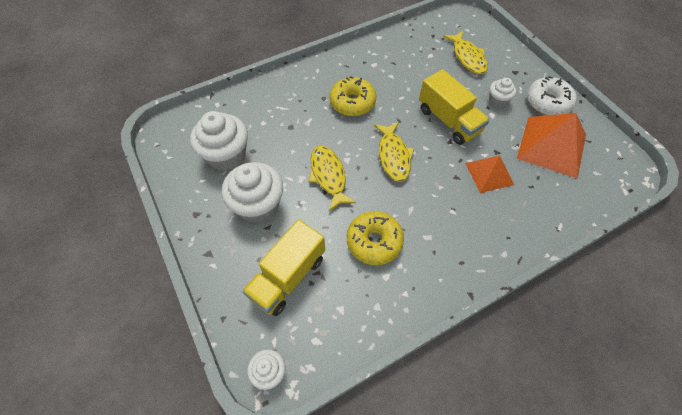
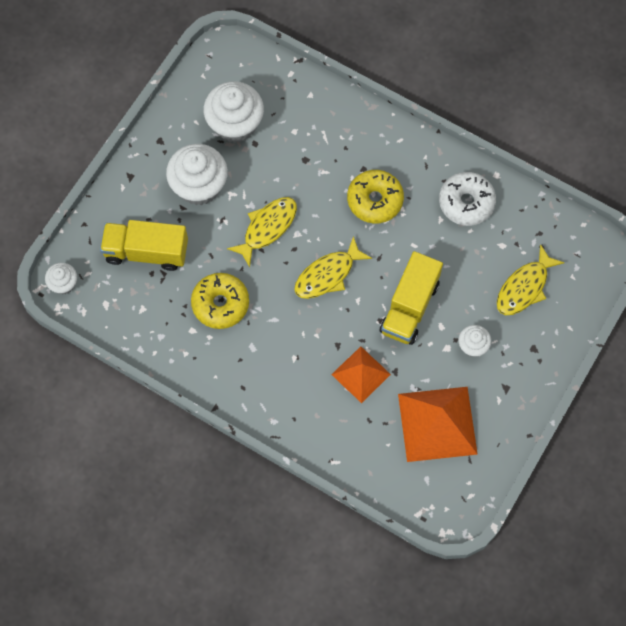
camera: 60 degrees right, 10 degrees up
(547, 102) = (503, 400): white donut -> white donut (466, 202)

